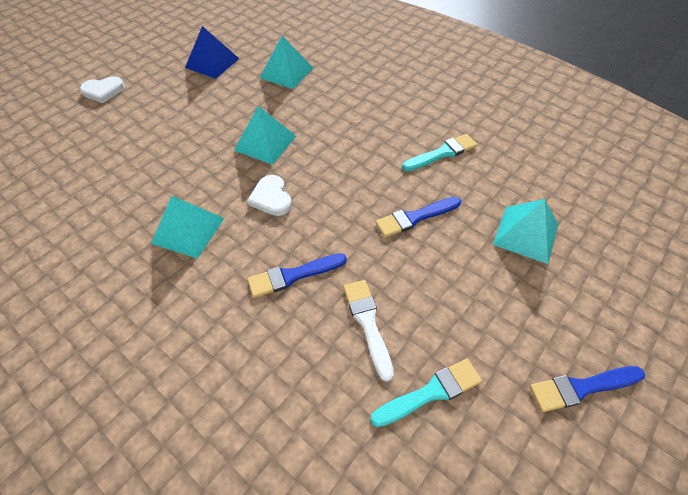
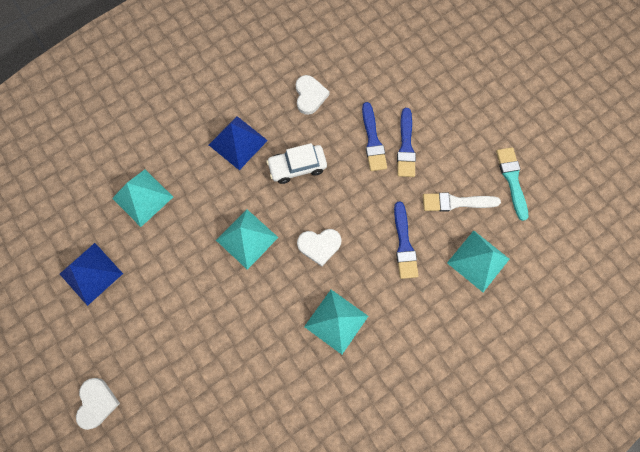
camera: 75 degrees left, 20 degrees up
(355, 161) = (297, 167): none -> white car
(363, 115) = (238, 142): none -> blue pyramid
(442, 153) = (310, 96): turquoise brush -> white heart
(526, 234) = (409, 72): turquoise pyramid -> turquoise pyramid (478, 260)
(582, 387) = (525, 95): blue brush -> blue brush (406, 146)

